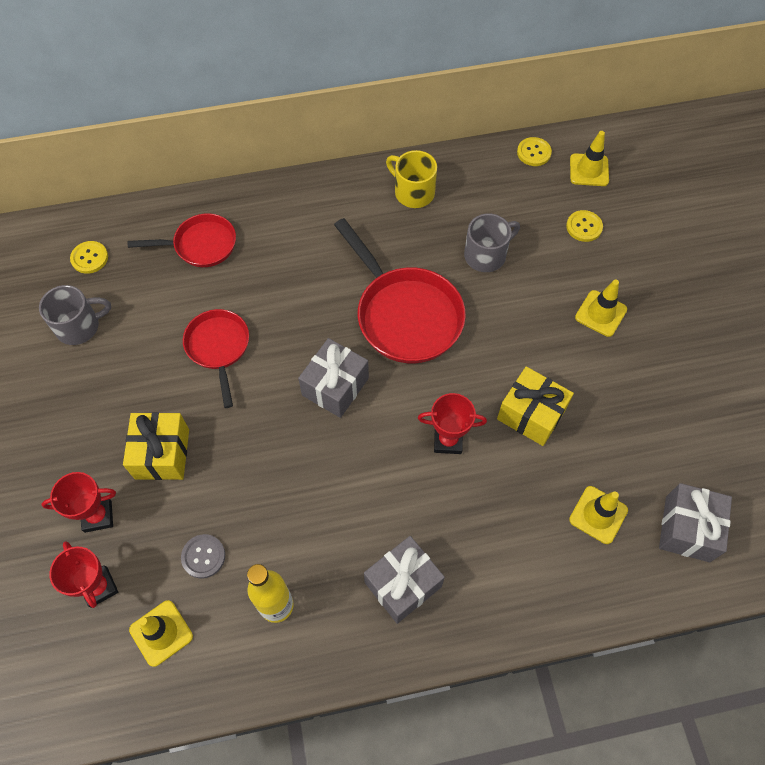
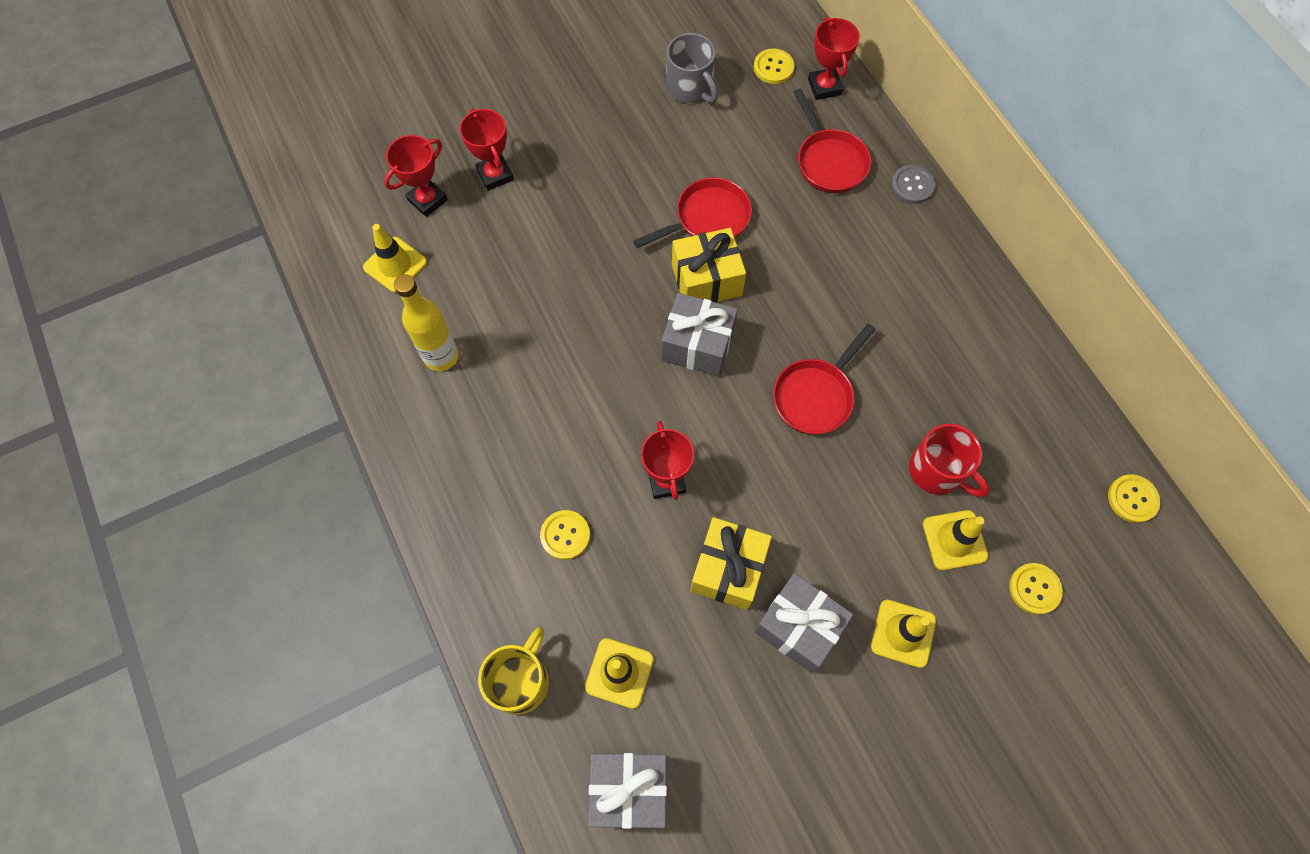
camera: 75 degrees right, 5 degrees up
(127, 227) = (824, 87): none -> red trophy
(162, 454) = (572, 206): yellow gift -> yellow gift (706, 280)
(203, 556) = (476, 277): grey button -> grey button (912, 185)
(403, 584) = (488, 471): grey gift -> grey gift (798, 627)
(405, 315) = (815, 396): red pan -> red pan, size x0.61
(413, 192) = (998, 362): yellow mug -> yellow mug (520, 680)
(476, 531) = (565, 535): none -> yellow button
(486, 255) = (938, 471): grey mug -> red mug
(589, 170) = (1136, 580): yellow traffic cone -> yellow traffic cone (954, 540)

